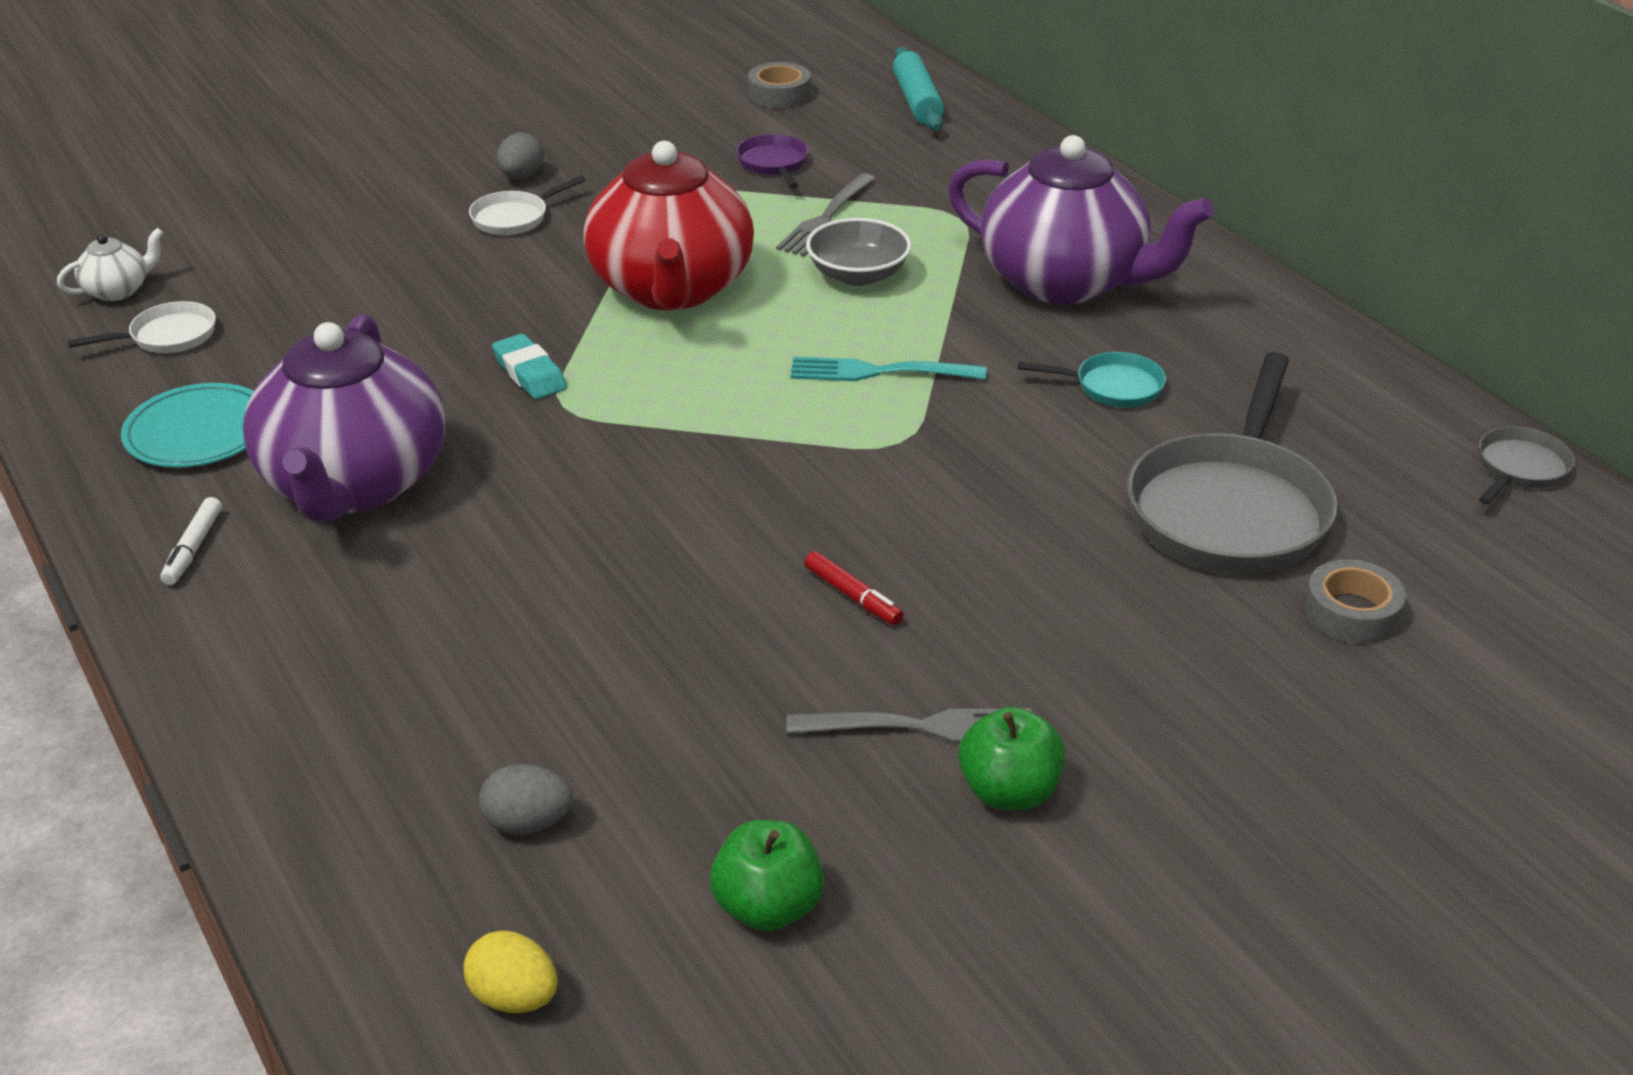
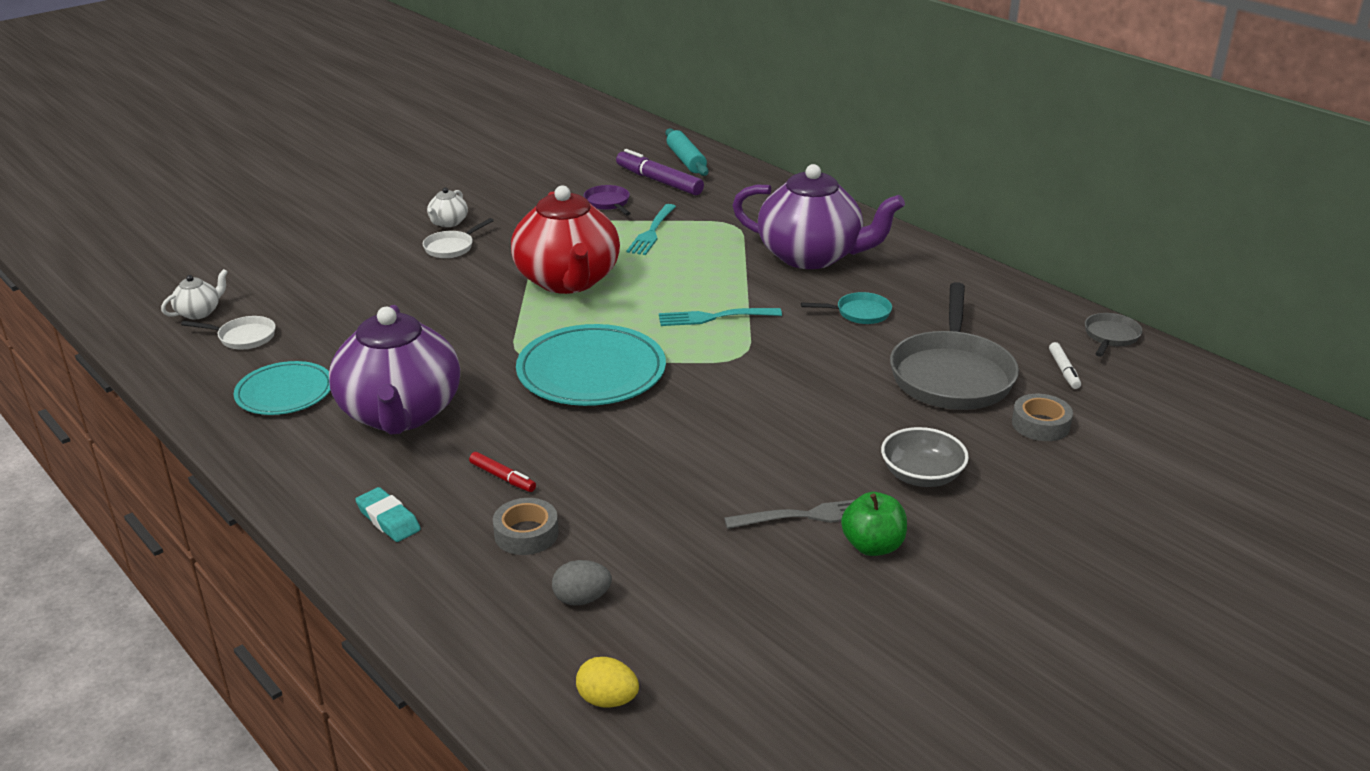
camera: 10 degrees left, 5 degrees down
(168, 336) = (243, 337): white pan -> white pan turned 45 degrees clockwise
(193, 548) = (305, 462): white marker -> white marker (1063, 370)
(521, 177) = (448, 223): grey egg -> white teapot
(530, 373) = (493, 338): turquoise eraser -> turquoise eraser (388, 519)
(660, 445) = (591, 372): none -> turquoise plate
(768, 907) = (748, 628): green apple -> none
(779, 94) = (598, 162): grey tape -> grey tape (526, 534)
(826, 218) = (652, 231): grey fork -> turquoise fork
(853, 596) = (741, 446): red marker -> red marker (502, 477)
(858, 275) = (682, 263): grey bowl -> grey bowl (921, 475)
(864, 133) = (659, 181): none -> purple marker

